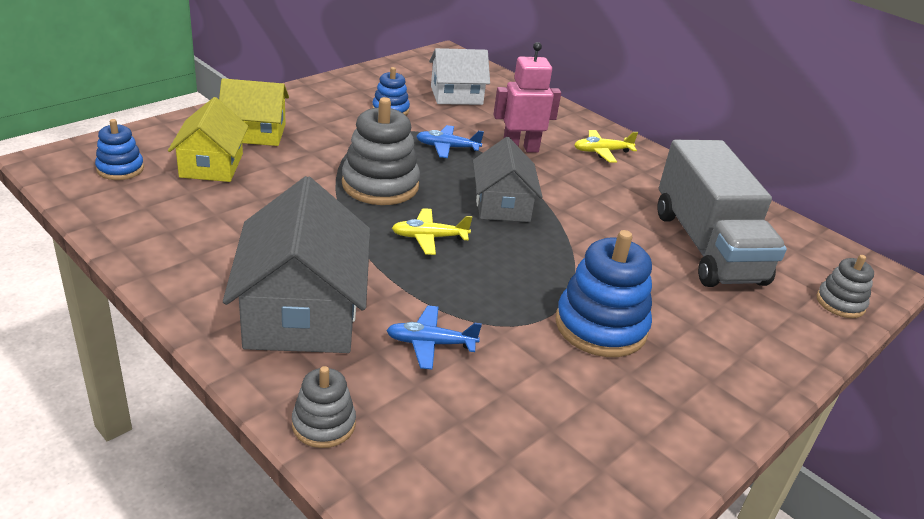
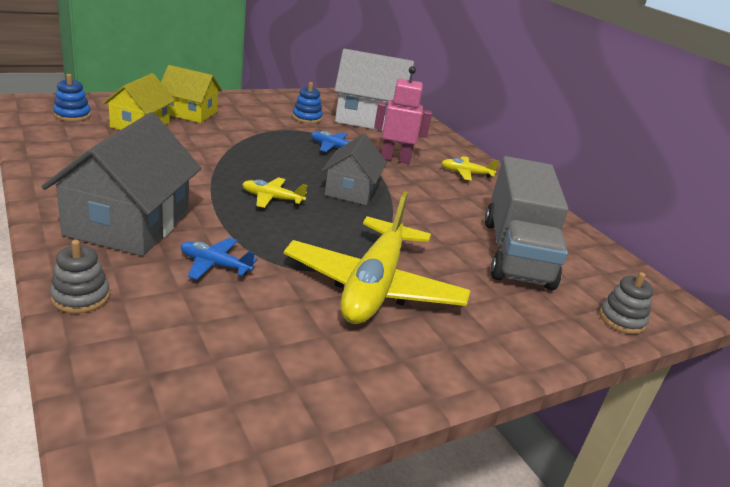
camera: 15 degrees right, 5 degrees down
(380, 185) = (260, 159): grey stacking toy -> none
(456, 95) = (368, 118): white house -> white house, size x1.61
(600, 326) = (374, 286): blue stacking toy -> yellow plane

